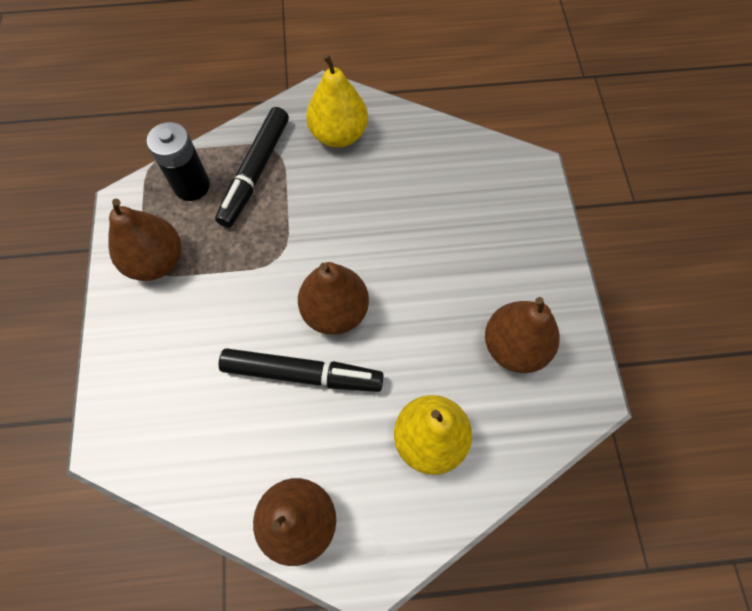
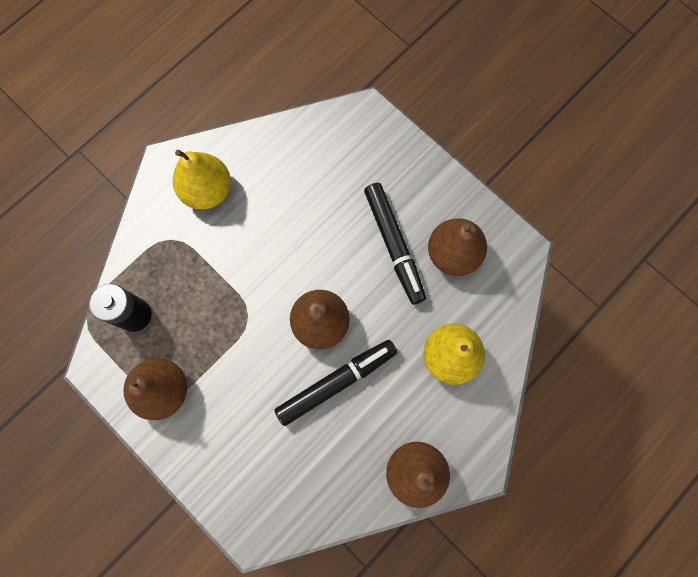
camera: 40 degrees left, 10 degrees up
(255, 172) = (172, 267): black marker -> black marker (394, 245)

